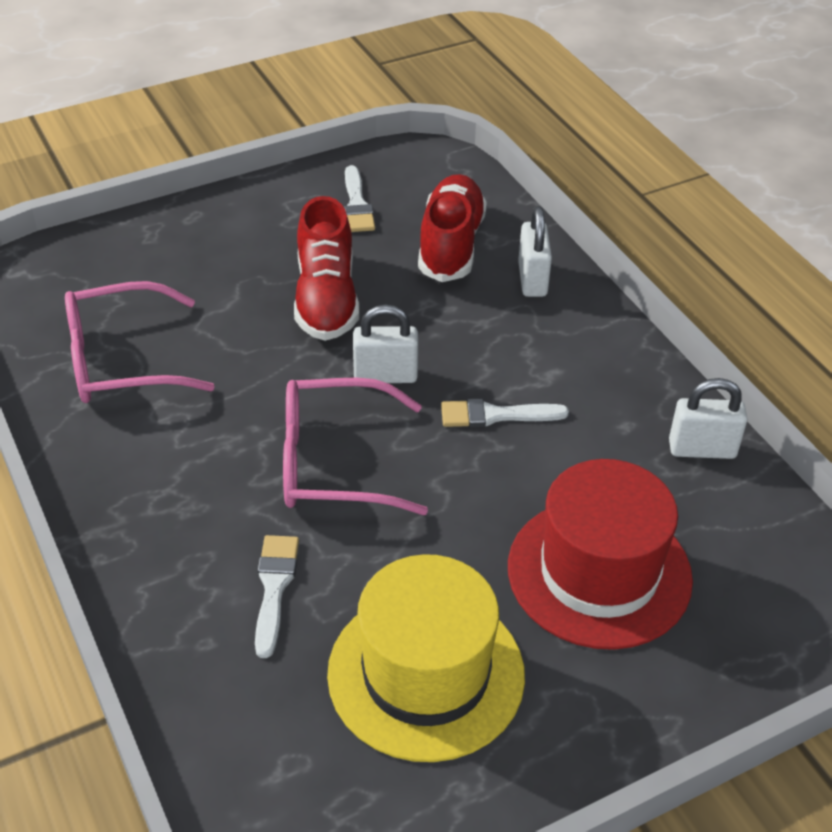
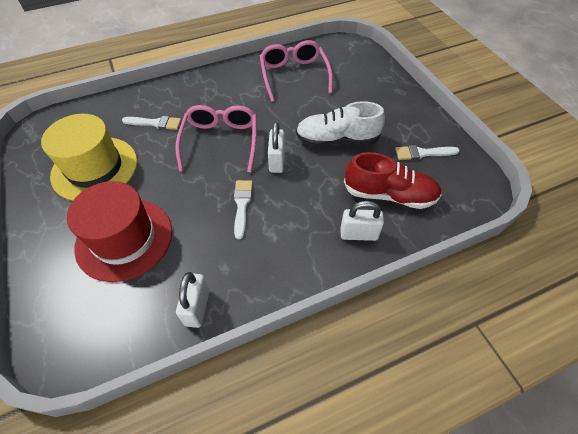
camera: 95 degrees right, 10 degrees up
(326, 299) = (337, 140): red shoe -> white shoe

